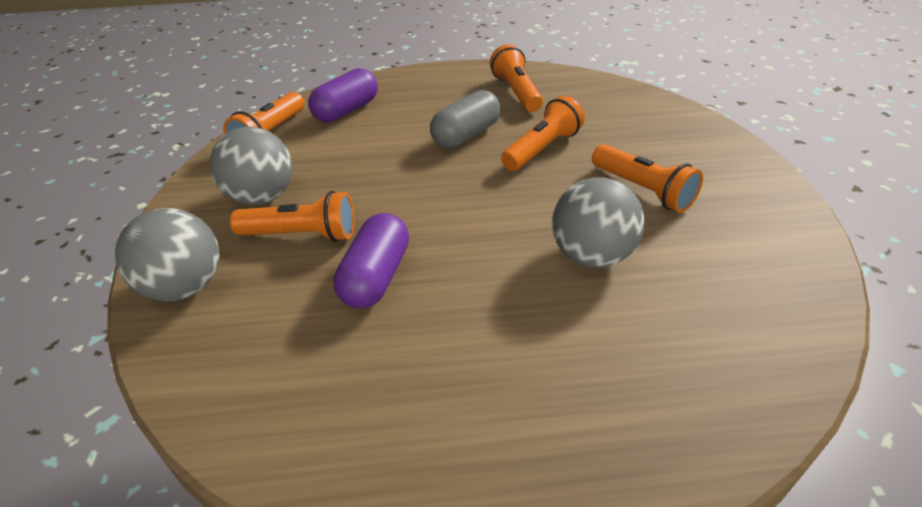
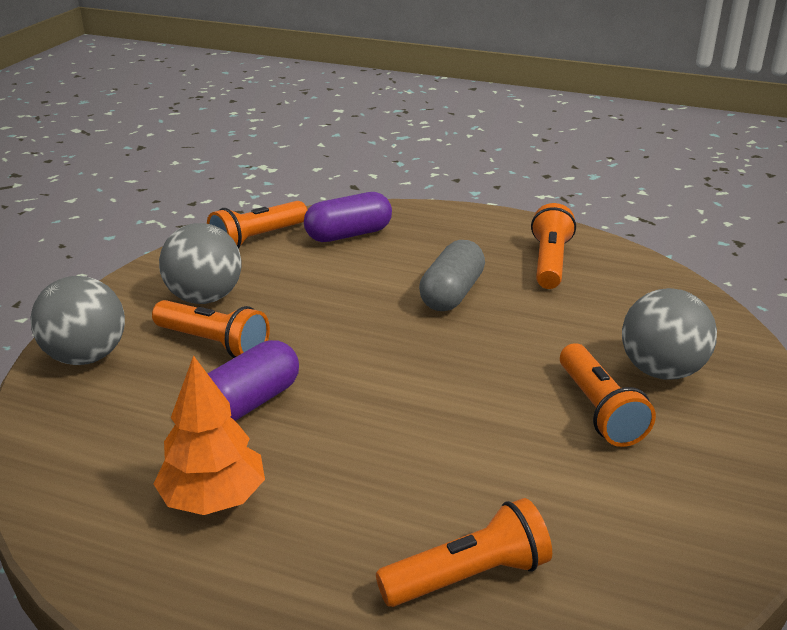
camera: 25 degrees right, 10 degrees down
(413, 375) = (213, 498): none -> orange tree
(466, 135) = (452, 294): grey capsule -> grey capsule turned 45 degrees counterclockwise
(542, 149) = (523, 332): orange flashlight -> orange flashlight (468, 576)
(591, 255) = (477, 456): grey ball -> grey ball (661, 371)

